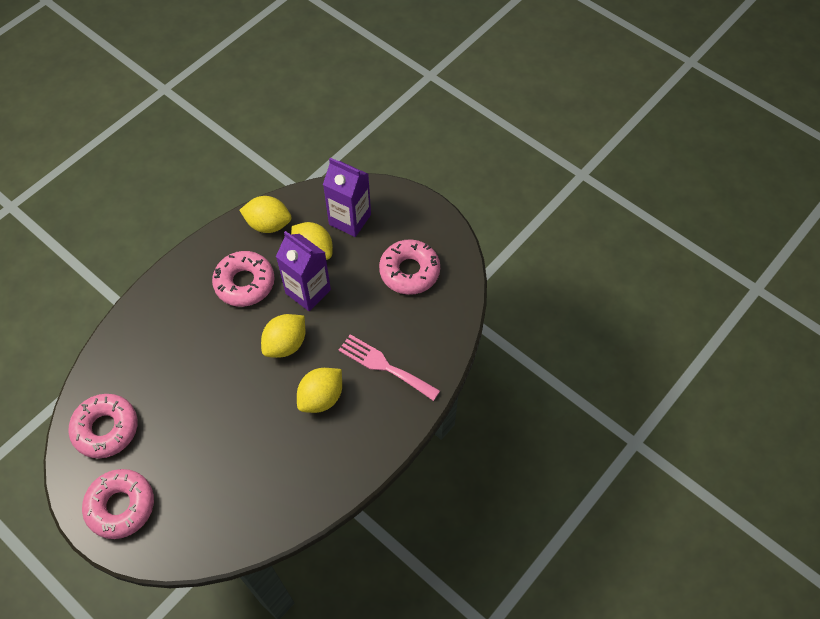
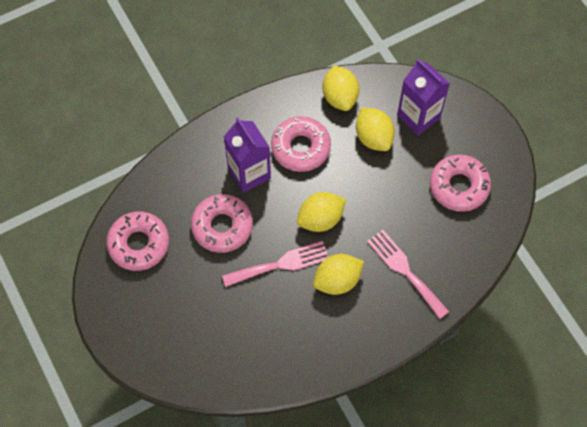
camera: 20 degrees right, 5 degrees up
(121, 506) = (133, 318): pink donut -> pink donut (222, 226)
(259, 400) = (280, 264): none -> pink fork
(268, 224) = (340, 97): yellow lemon -> yellow lemon turned 45 degrees clockwise
(308, 291) = (356, 175): purple carton -> purple carton (249, 173)

